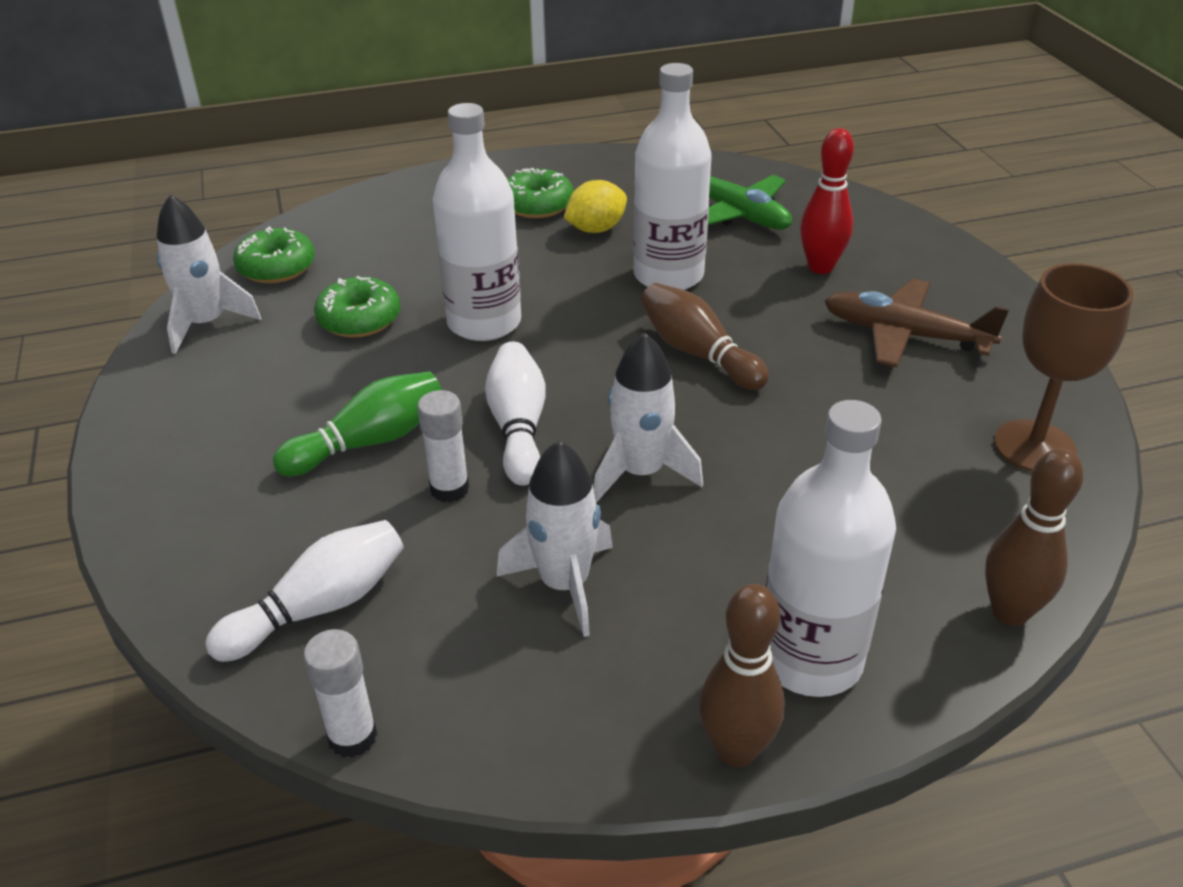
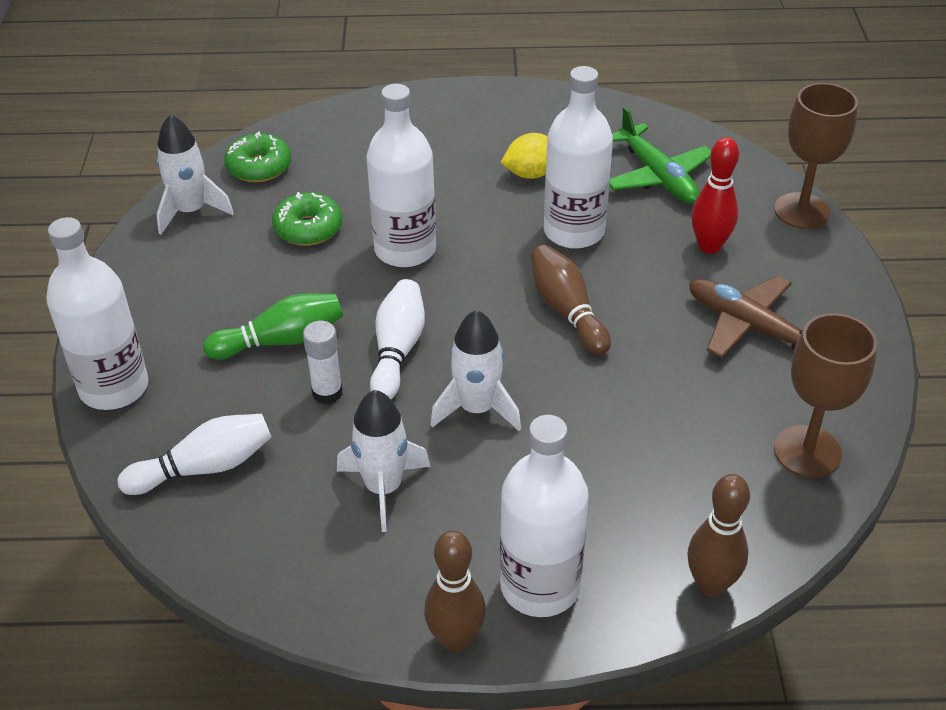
camera: 15 degrees right, 5 degrees up
(164, 535) = (114, 387): none -> white bottle
(352, 737) = (198, 568): white glue stick -> none
(537, 205) = (491, 140): green donut -> none
(897, 221) = (801, 211): none -> brown goblet

